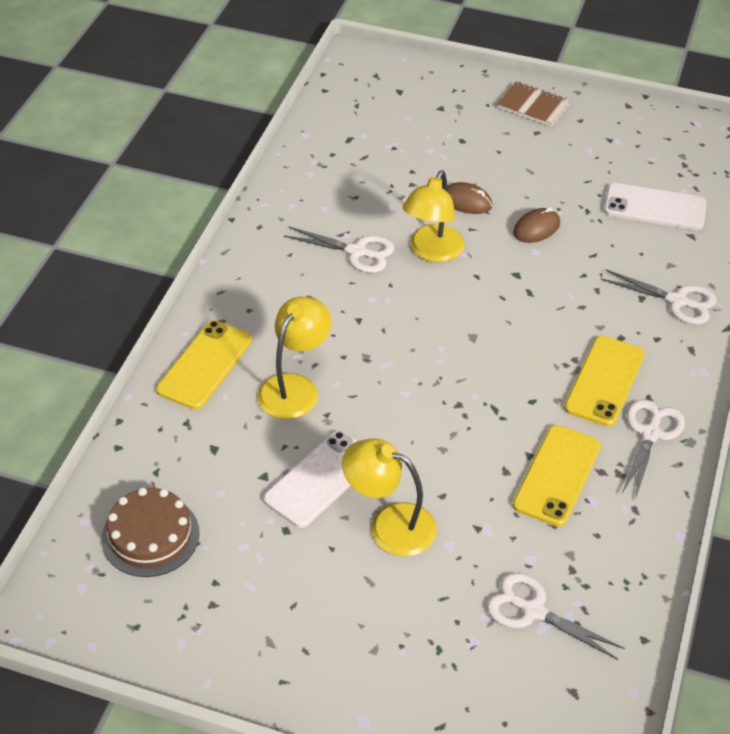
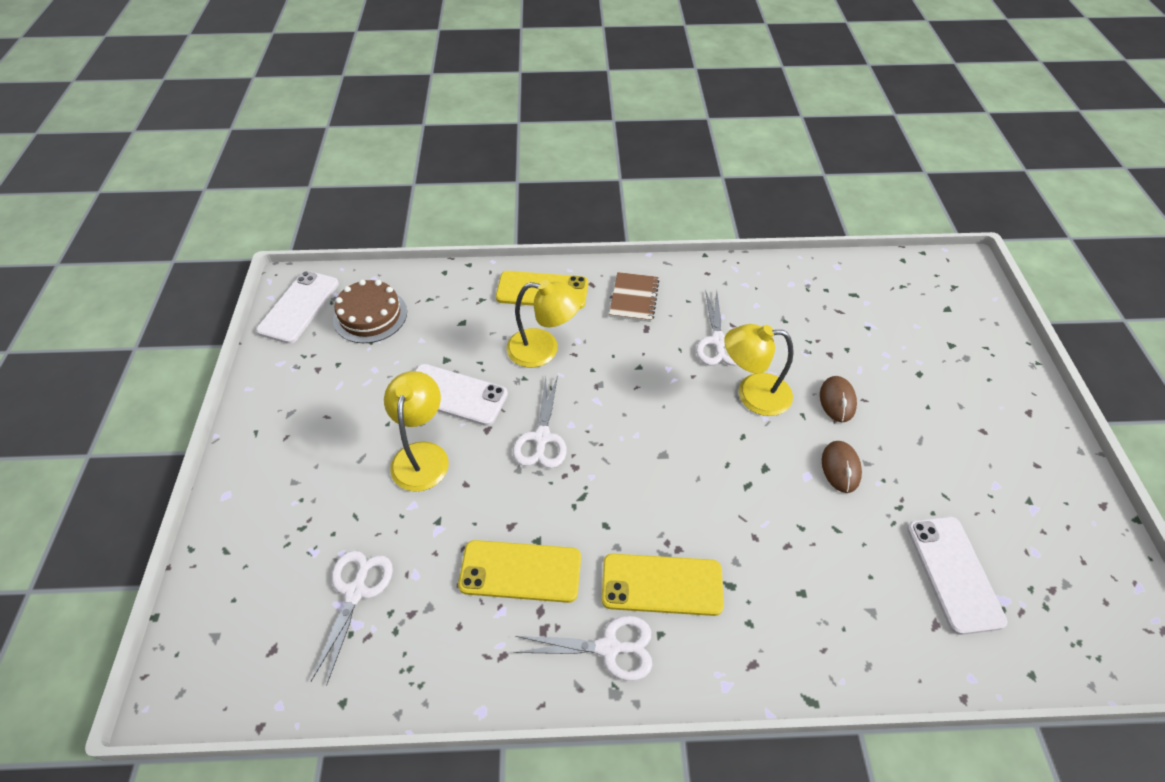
camera: 70 degrees right, 5 degrees up
(89, 610) = (299, 307): none -> white phone
(533, 106) = (1021, 417): brown notebook -> brown notebook (634, 298)
(536, 228) = (840, 468): brown mouse -> brown mouse turned 60 degrees clockwise
(677, 301) = (819, 632): white scissors -> white scissors (542, 437)

